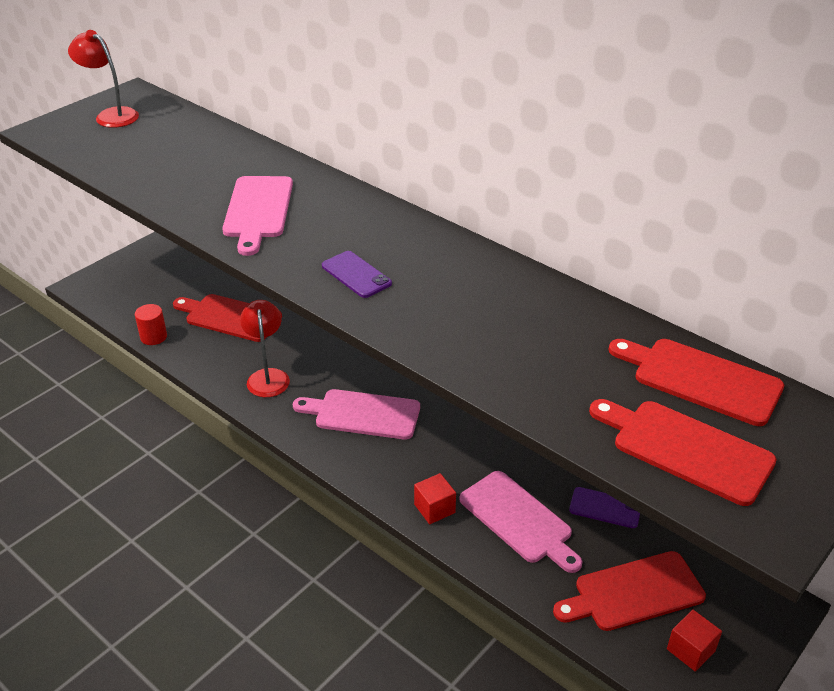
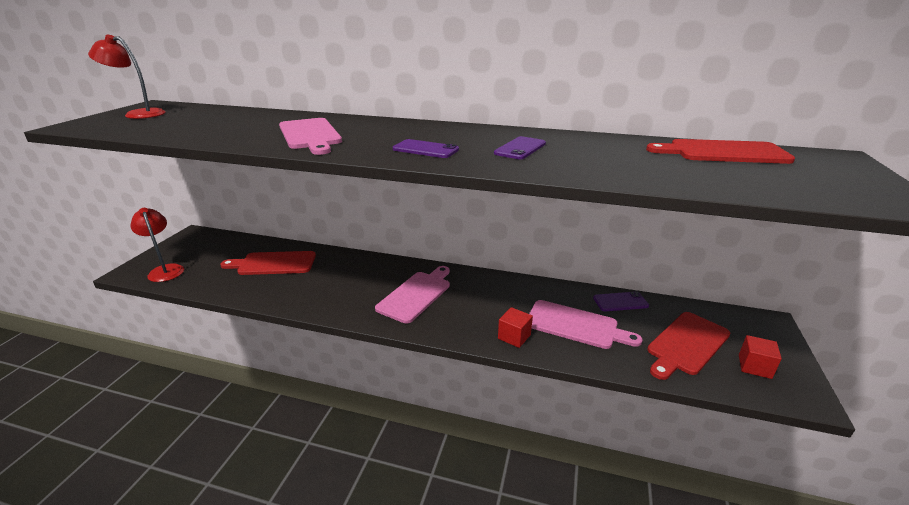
camera: 25 degrees left, 10 degrees down
(153, 337) = (213, 289): red cylinder -> none
(267, 376) = (326, 291): red lamp -> red lamp (165, 270)
(363, 414) = (416, 294): pink cutting board -> pink cutting board turned 135 degrees clockwise
(461, 302) = (520, 148): none -> purple phone
(686, 449) = (775, 180): red cutting board -> none

